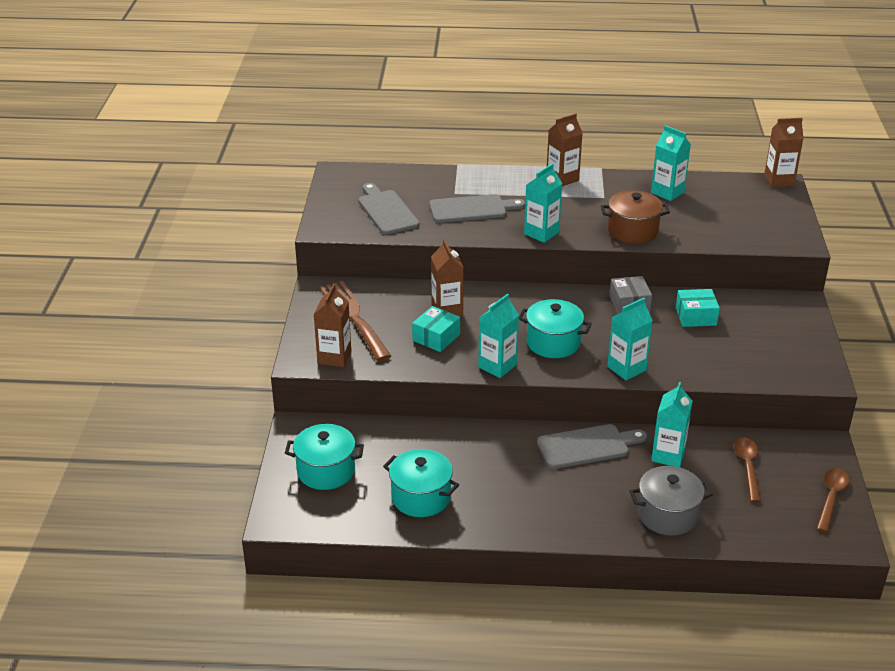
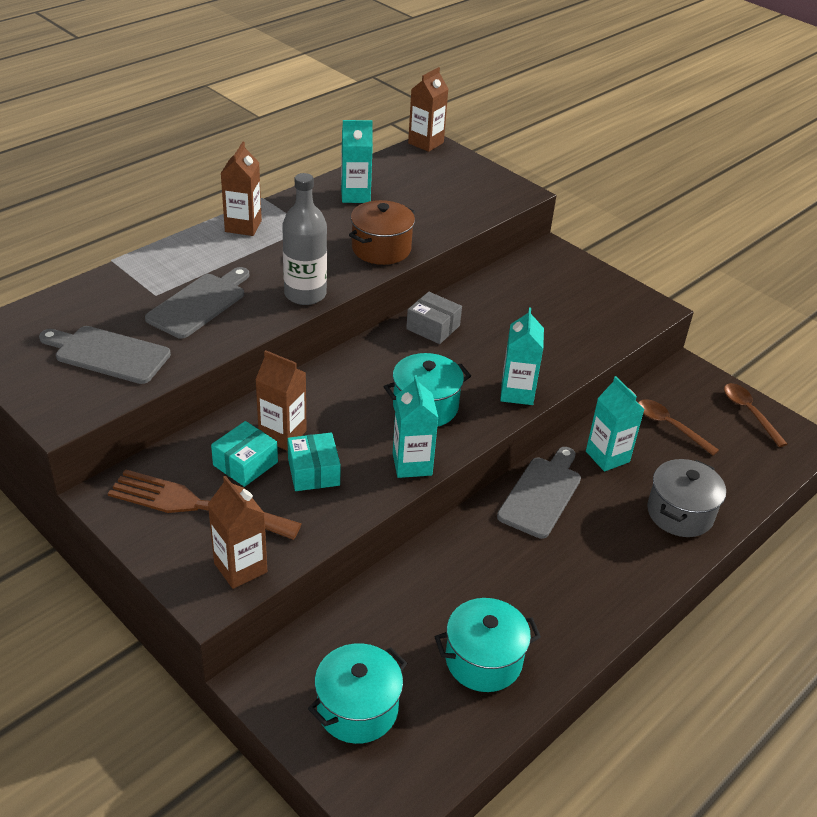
camera: 50 degrees left, 5 degrees up
(541, 233) = (305, 294): turquoise carton -> grey bottle
(696, 316) = (498, 308): turquoise box -> turquoise box (245, 464)

